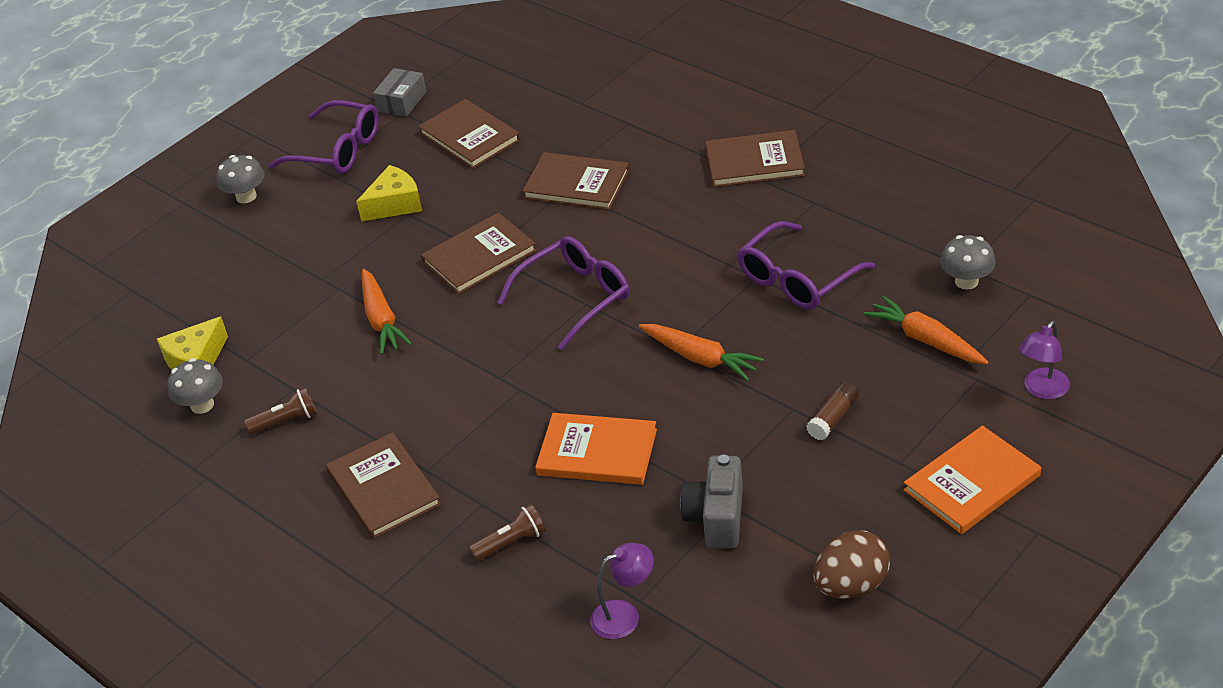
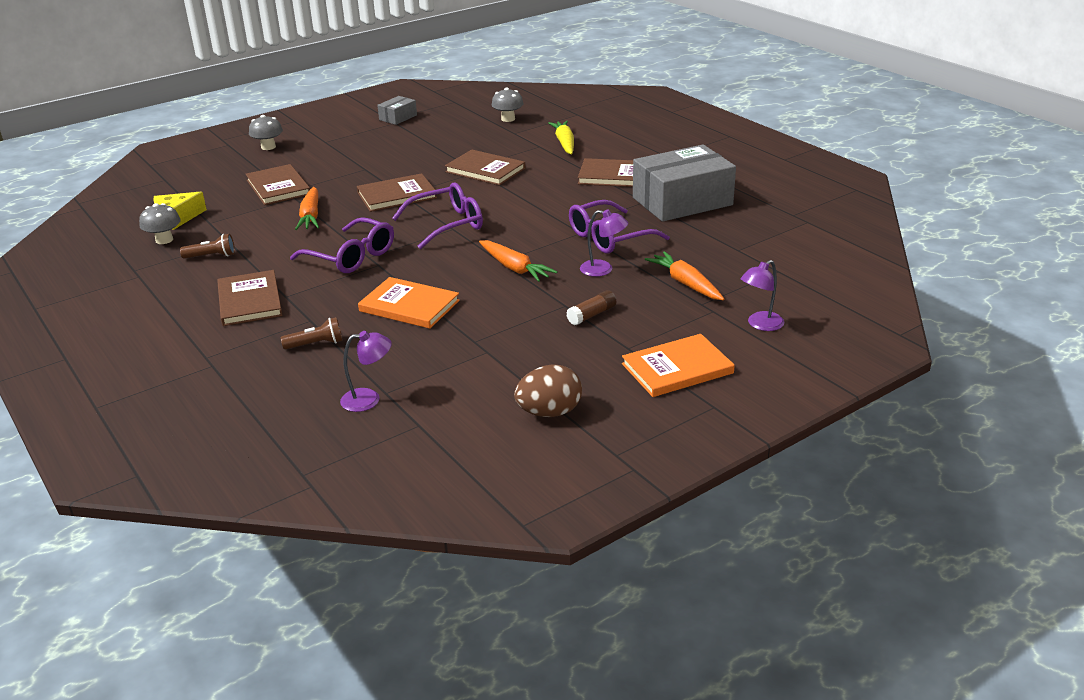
camera: 10 degrees right, 10 degrees down
(337, 150) = (341, 134): purple glasses -> purple glasses (351, 257)
(395, 204) = (359, 163): yellow cheese -> none
(470, 137) = (430, 139): brown book -> brown book (278, 187)
(660, 111) = (564, 143): none -> yellow carrot
(716, 518) = (472, 356): grey camera -> none
(814, 337) = (603, 269): none -> purple lamp
(862, 193) = (682, 201): none -> grey box
(966, 281) = (733, 257): grey mushroom -> grey mushroom (508, 119)

